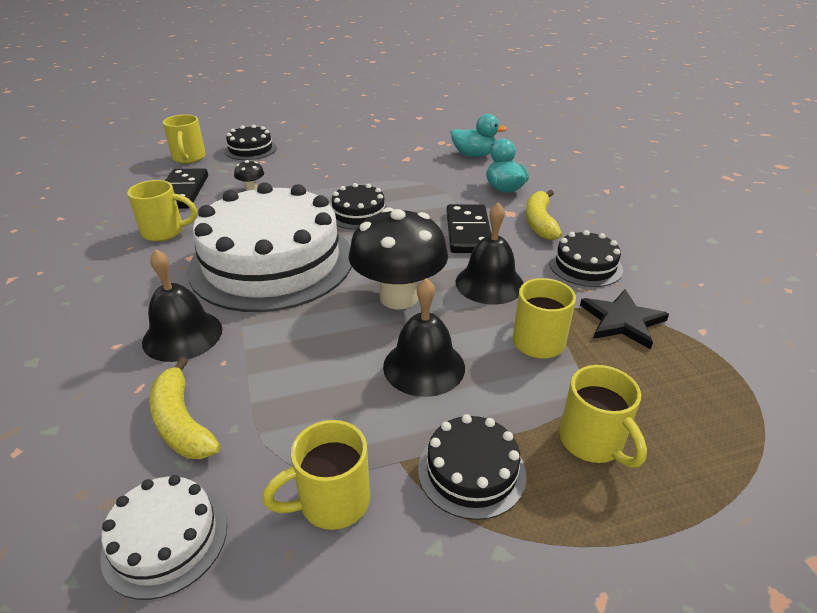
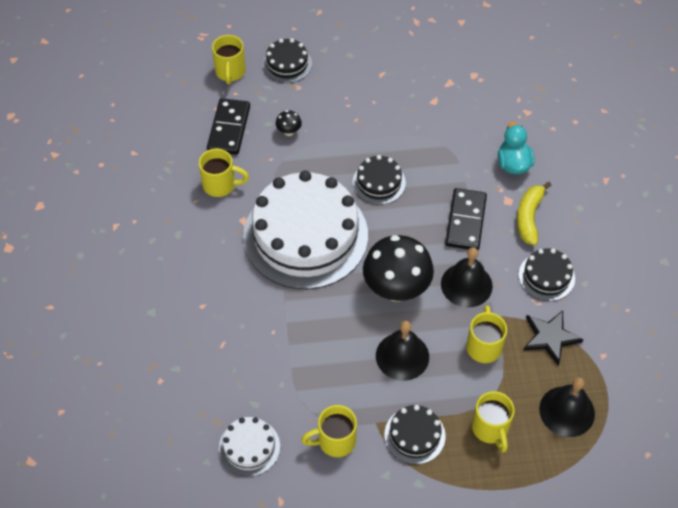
camera: 10 degrees right, 20 degrees up
(182, 335) = (245, 303): black bell -> black bell (567, 411)
(182, 422) = (251, 375): yellow banana -> none
(474, 155) = (500, 104): turquoise duck -> none

